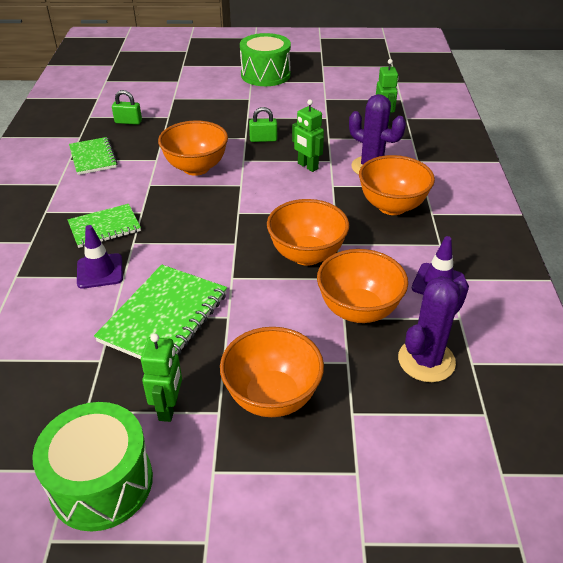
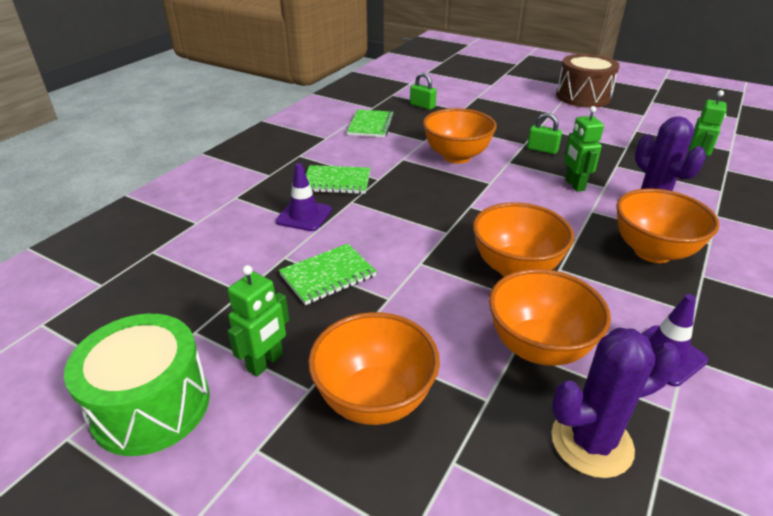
camera: 30 degrees right, 5 degrees down
(164, 317) = (328, 276): green notebook -> green notebook, size x0.64
(265, 75) = (583, 97): green drum -> brown drum

